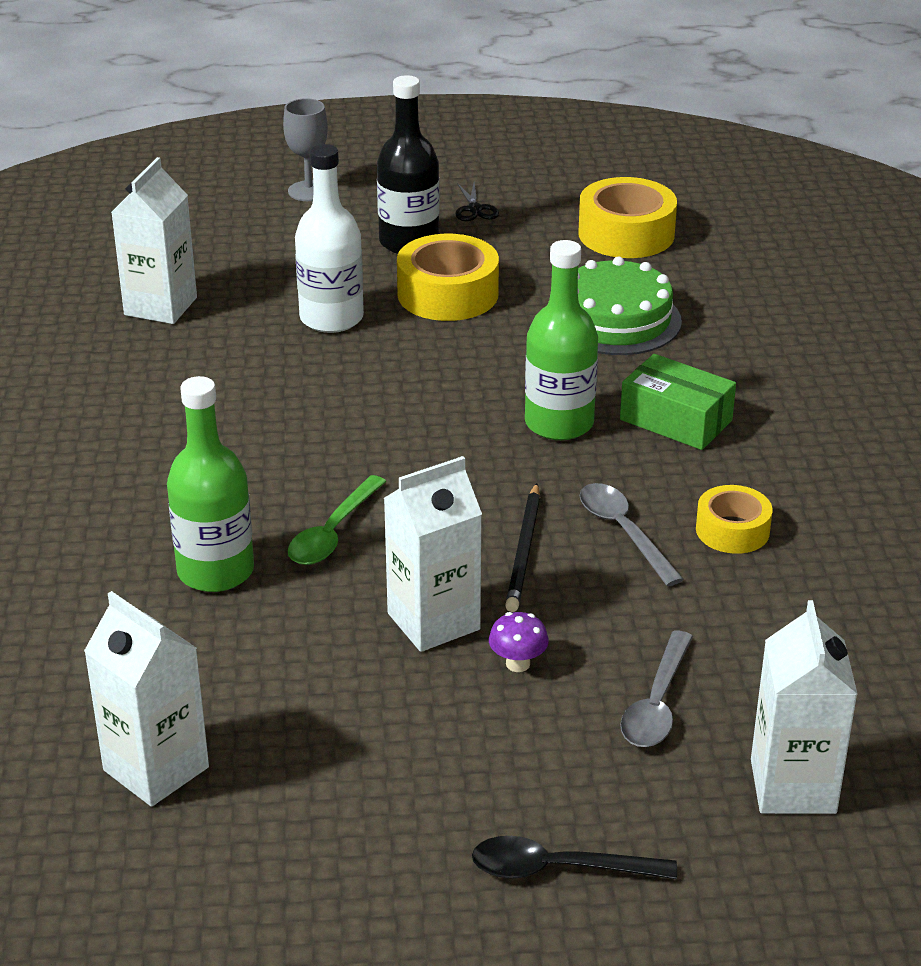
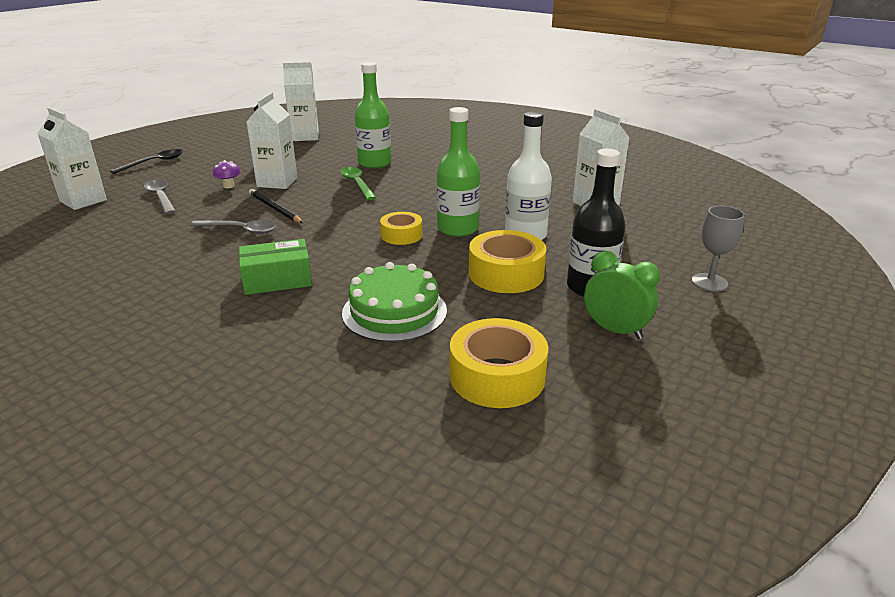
camera: 130 degrees right, 5 degrees down
(475, 209) = (615, 330): black scissors -> green clock
(559, 423) = (335, 250): green bottle -> green bottle (457, 229)
(732, 530) = (187, 252): yellow tape -> yellow tape (401, 235)

